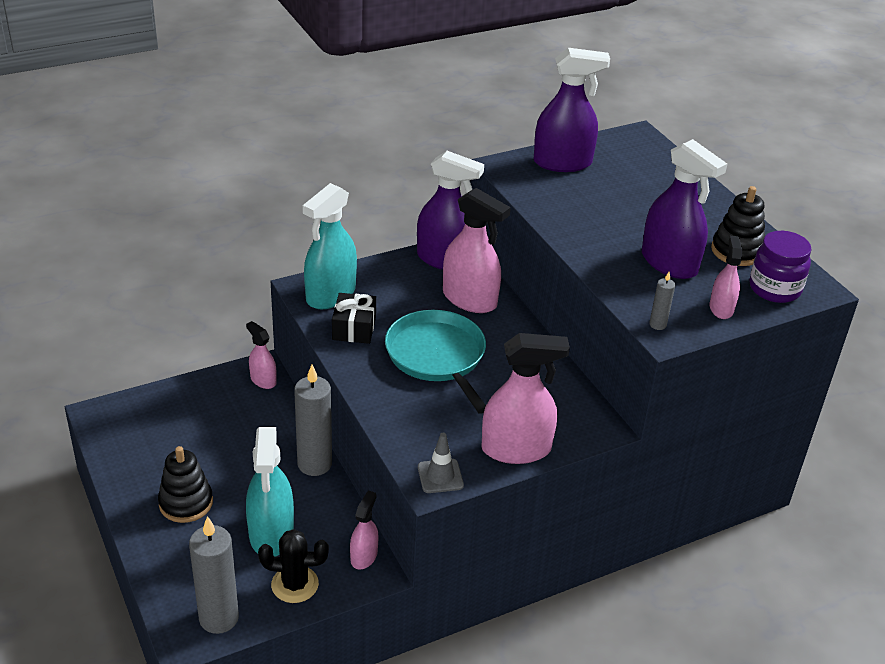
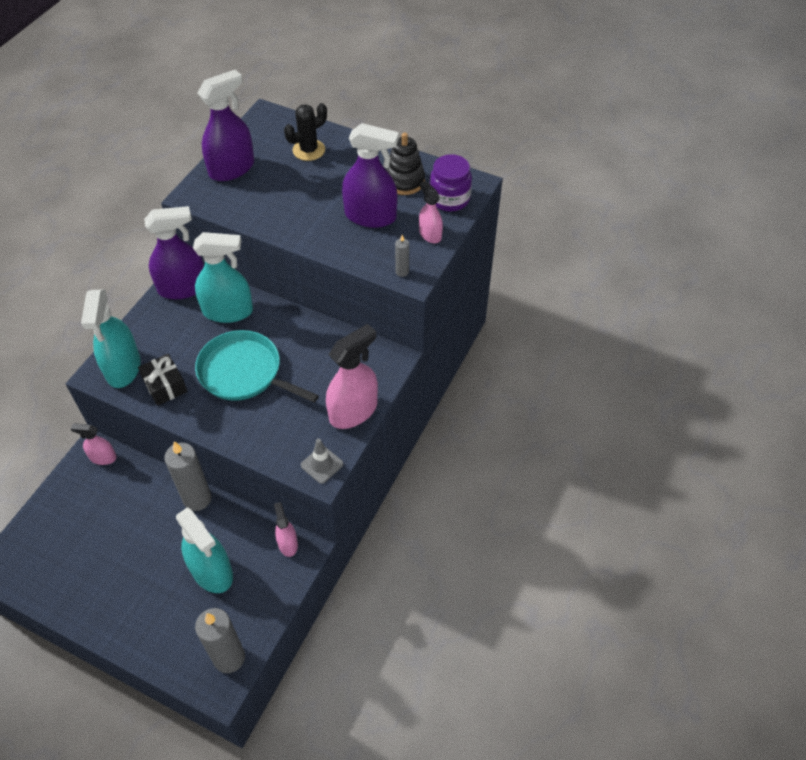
camera: 35 degrees left, 15 degrees up
(186, 503) = (130, 591): black stacking toy -> none
(295, 584) = (259, 596): black cactus -> black cactus (309, 150)
(470, 299) = (228, 311): pink spray bottle -> turquoise spray bottle

